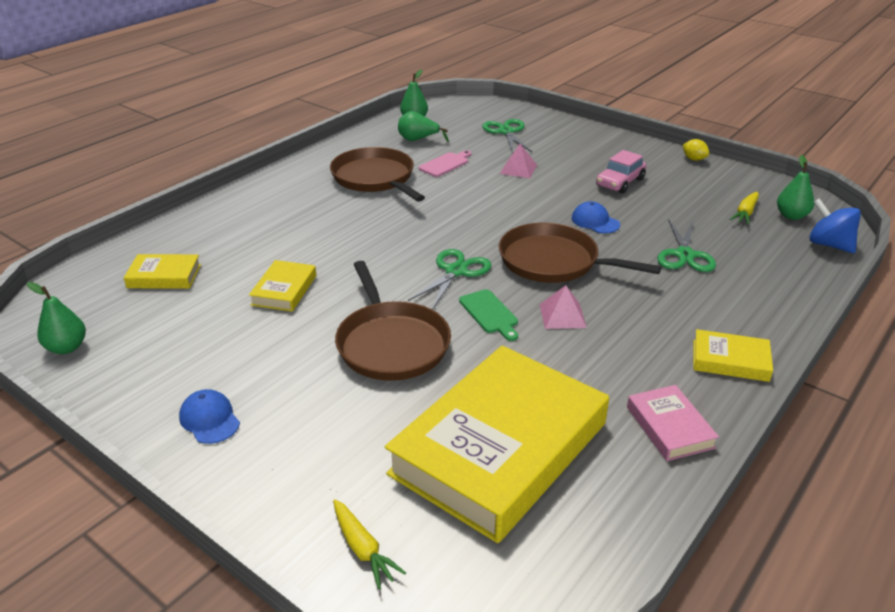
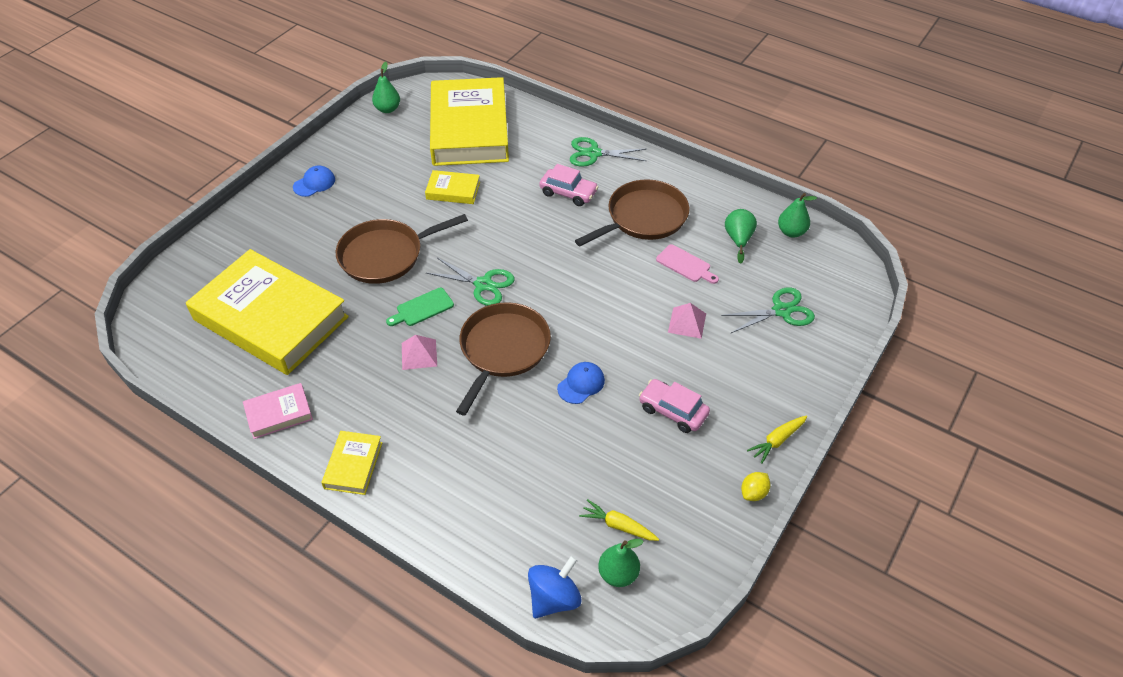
camera: 85 degrees right, 15 degrees up
(164, 276) = (469, 129): yellow book -> yellow book, size x2.36
(321, 215) = (568, 193): none -> pink car
(363, 549) = (202, 263): yellow carrot -> yellow carrot (777, 441)
(684, 255) = (521, 454): green scissors -> green scissors (594, 153)

